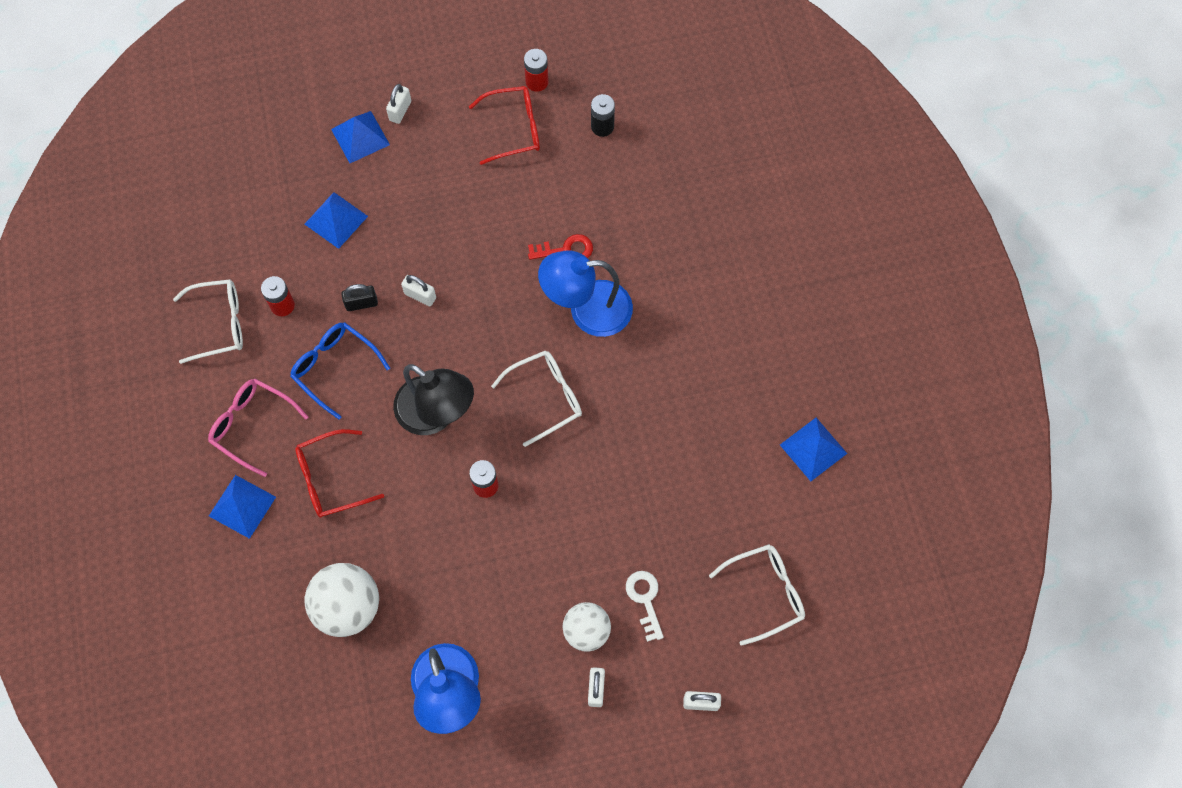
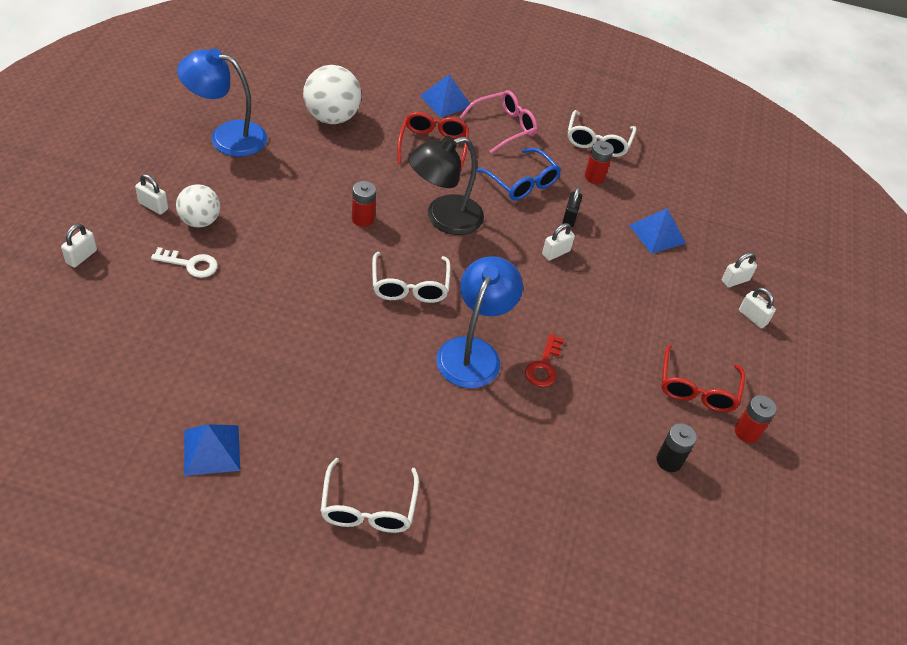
camera: 110 degrees right, 20 degrees down
(335, 368) = (521, 182): blue glasses -> blue glasses turned 75 degrees clockwise
(360, 137) = (735, 280): blue pyramid -> white padlock
(764, 593) = (121, 340): white glasses -> white glasses (368, 506)

